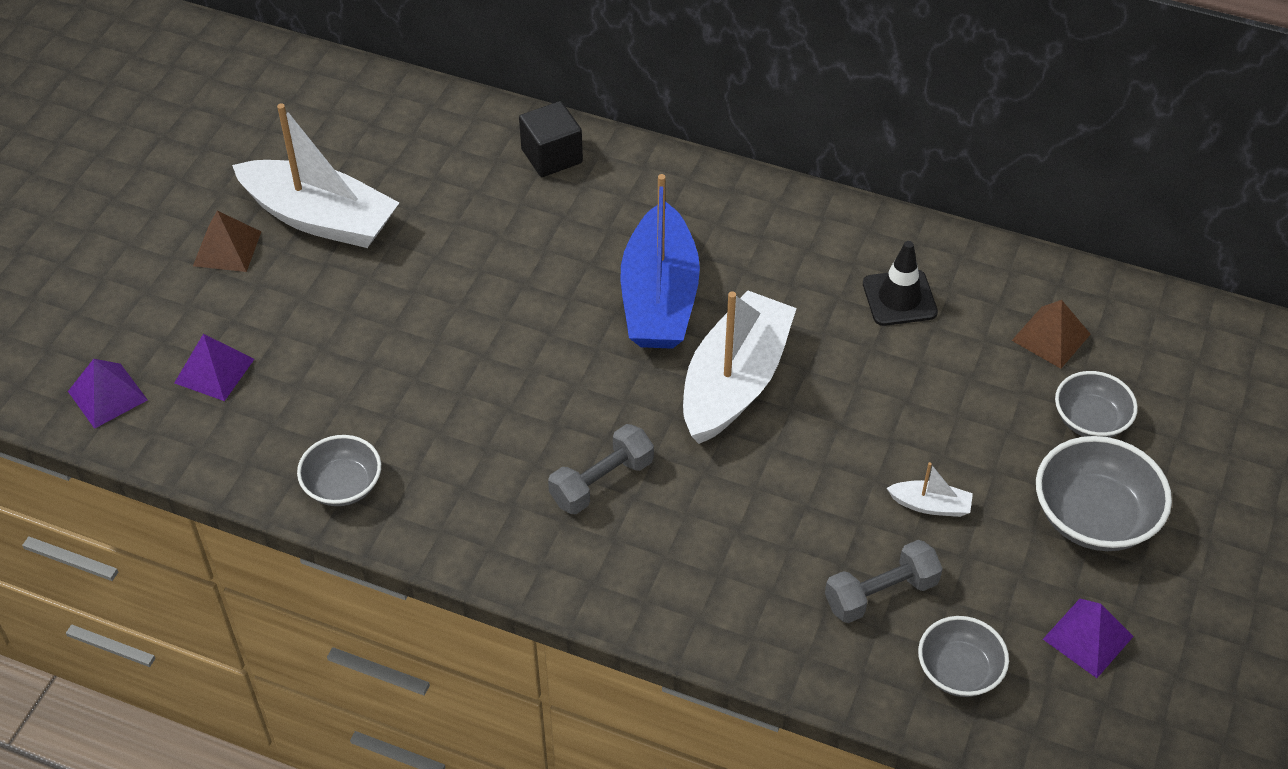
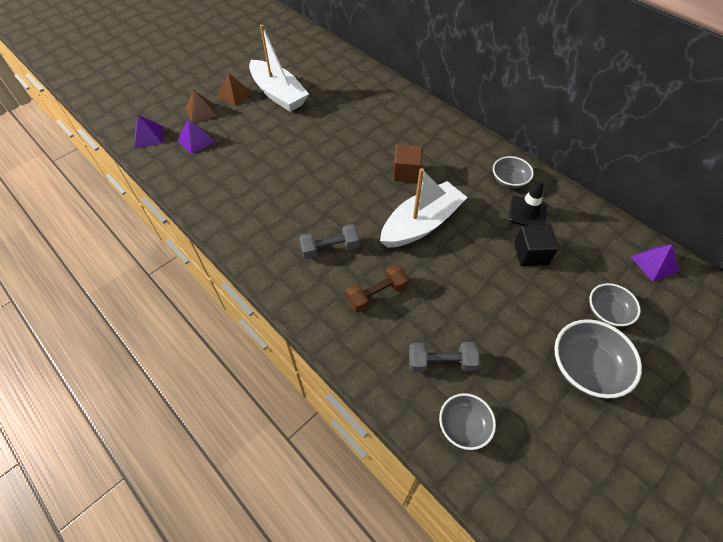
camera: 25 degrees right, 5 degrees up
(343, 485) = (215, 207): grey bowl -> grey bowl (509, 180)
(552, 156) = (392, 98): black cube -> black cube (531, 254)
(659, 297) = (406, 173): blue boat -> brown cube
(724, 529) = (376, 294): none -> brown dumbbell
(930, 505) = (492, 324): white boat -> none
(1051, 337) = (603, 259): brown pyramid -> brown pyramid (201, 112)
(1088, 637) = (551, 439): purple pyramid -> purple pyramid (654, 263)

